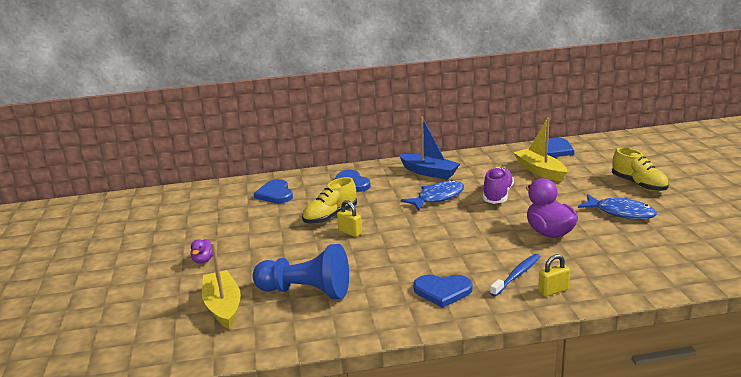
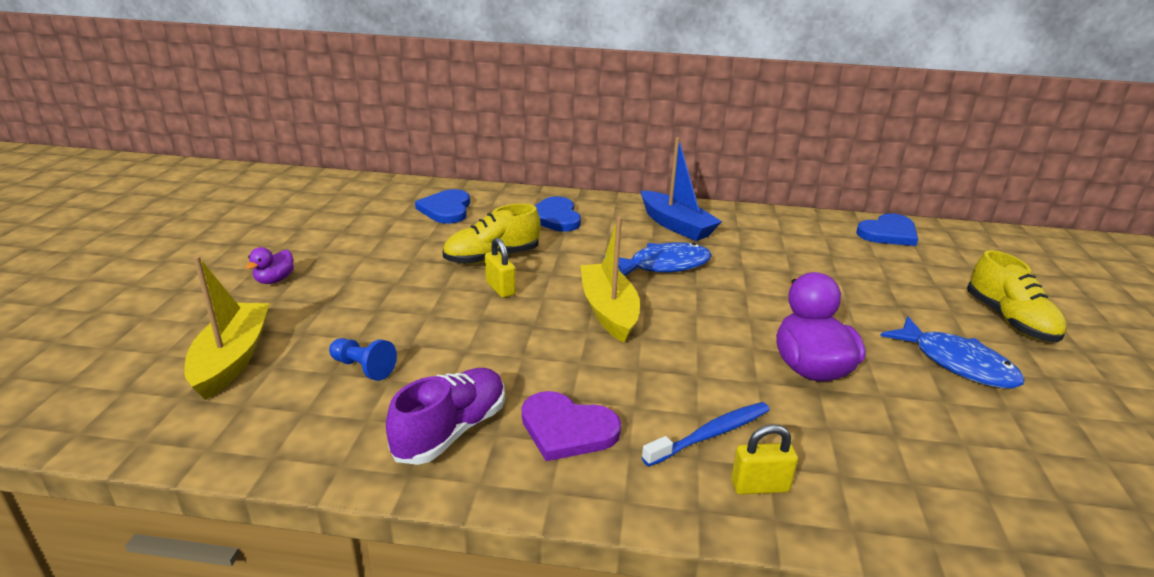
camera: 15 degrees right, 5 degrees up
(306, 291) = (363, 368): blue pawn -> blue pawn, size x0.46
(442, 291) = (567, 429): blue heart -> purple heart
(497, 195) = (759, 283): purple shoe -> purple shoe (451, 431)
(540, 171) = (847, 260): yellow boat -> yellow boat (609, 311)

